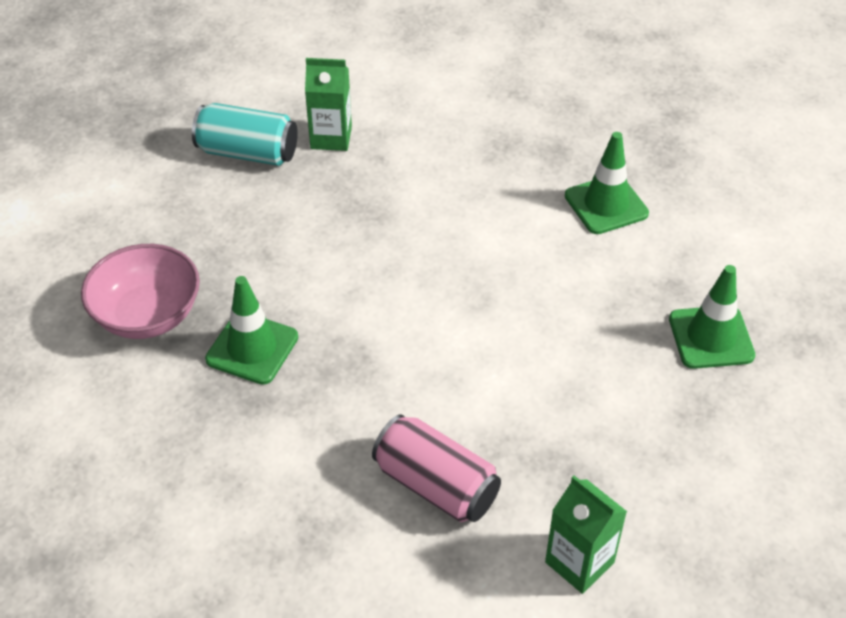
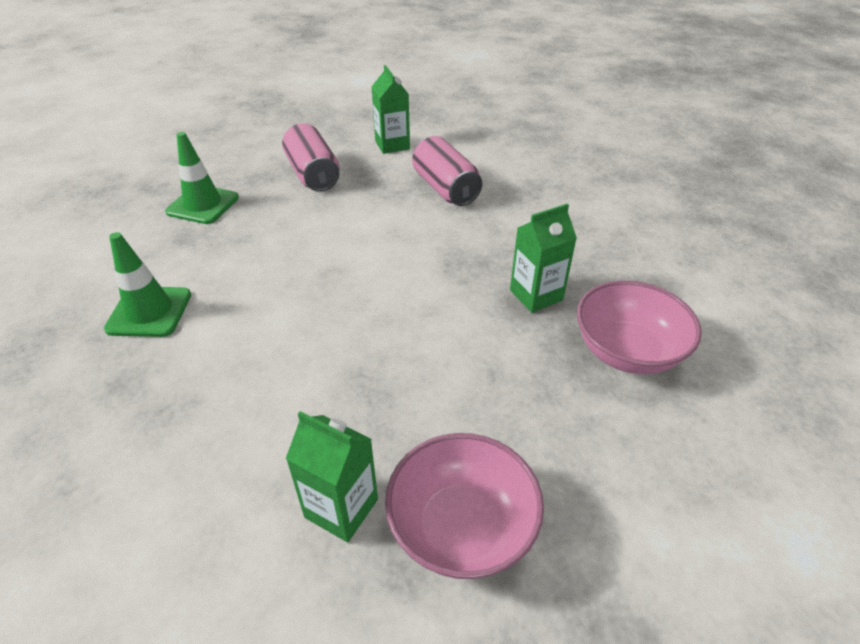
camera: 155 degrees left, 5 degrees down
(248, 153) = (461, 527): turquoise can -> pink bowl
(252, 348) = (536, 295): green traffic cone -> green carton
(634, 443) = (313, 175): none -> pink can

